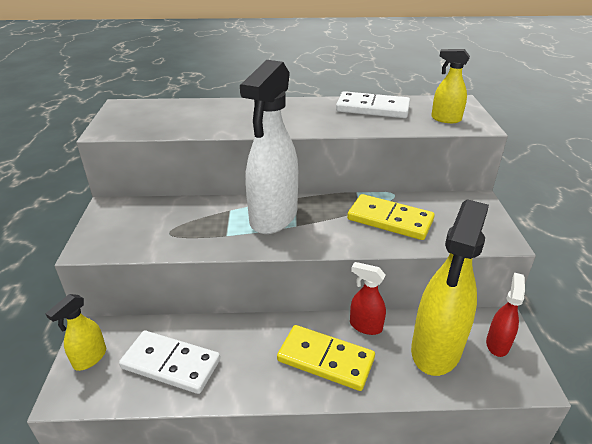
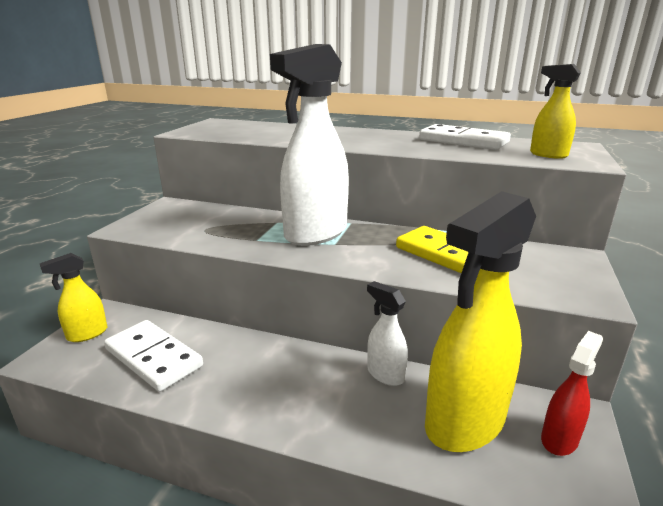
camera: 20 degrees right, 10 degrees down
(325, 359) = (317, 396): yellow domino -> none
(365, 326) = (385, 374): red spray bottle -> white spray bottle

